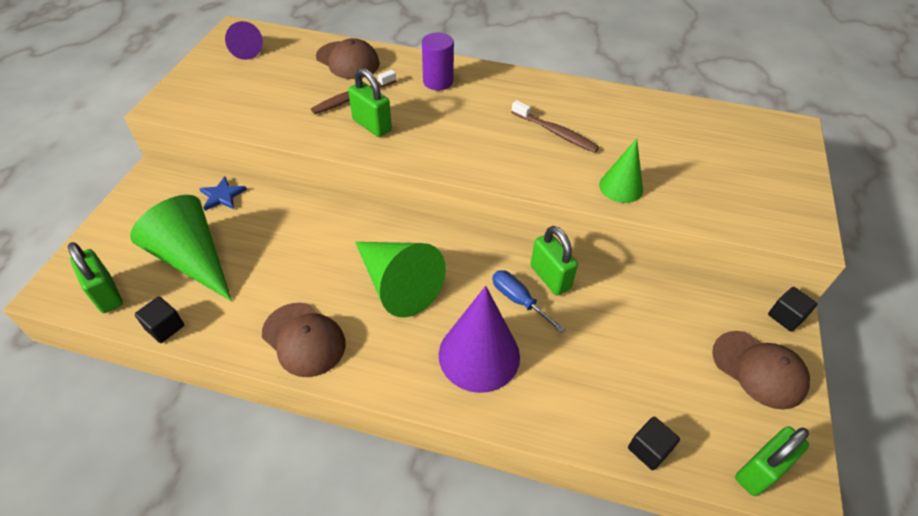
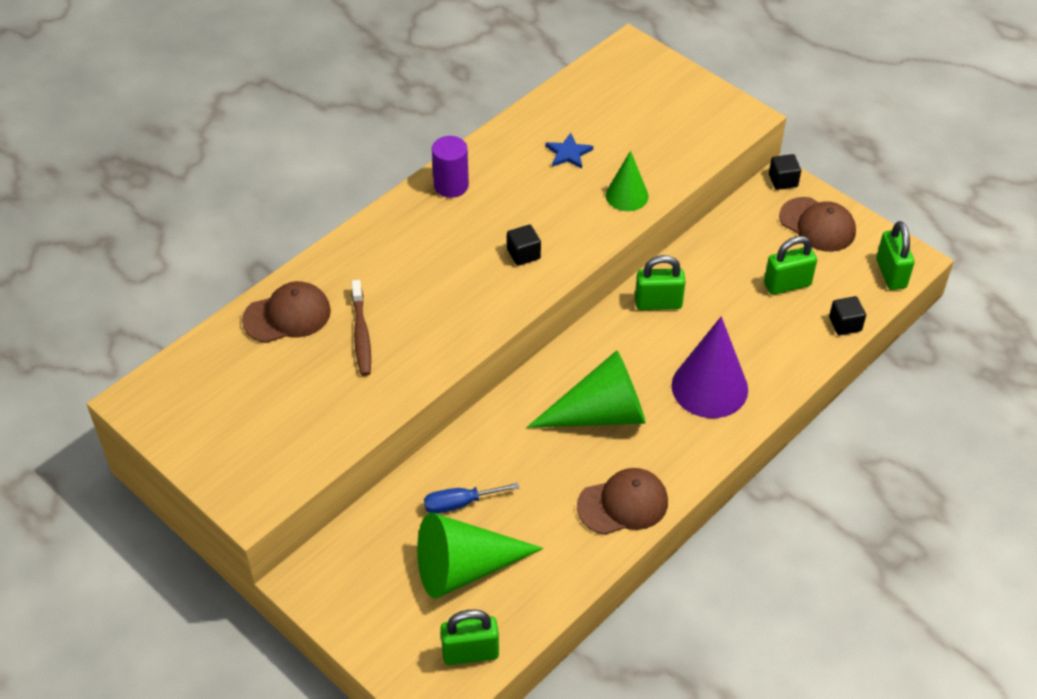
camera: 60 degrees left, 0 degrees up
(165, 327) = (545, 610): black cube -> black cube (523, 254)
(222, 196) = (383, 520): blue star -> blue star (568, 153)
(243, 49) = (187, 404): purple cone -> none
(372, 125) = (420, 334): green padlock -> green padlock (787, 284)
(438, 82) = (384, 255): purple cylinder -> purple cylinder (451, 185)
(518, 300) = (669, 336): blue screwdriver -> blue screwdriver (459, 503)
(555, 132) = (527, 203): brown toothbrush -> none
(759, 369) = (817, 225): brown cap -> brown cap turned 60 degrees clockwise

